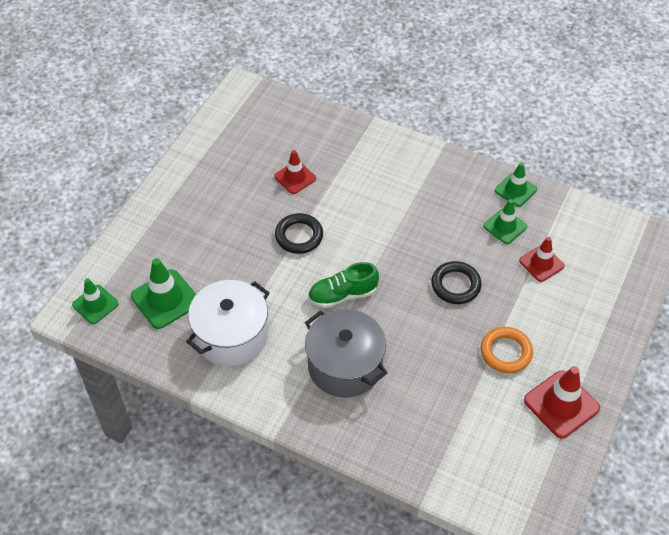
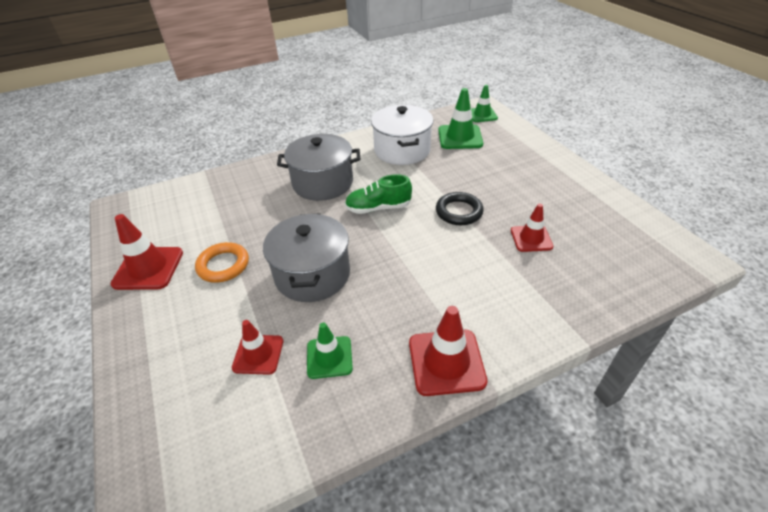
camera: 130 degrees right, 10 degrees down
(342, 295) = (378, 208): green shoe -> green shoe turned 120 degrees counterclockwise
(450, 171) = (446, 362): none -> red traffic cone
(455, 285) = (312, 274): black ring -> grey pot
(515, 190) = (364, 408): green traffic cone -> none

